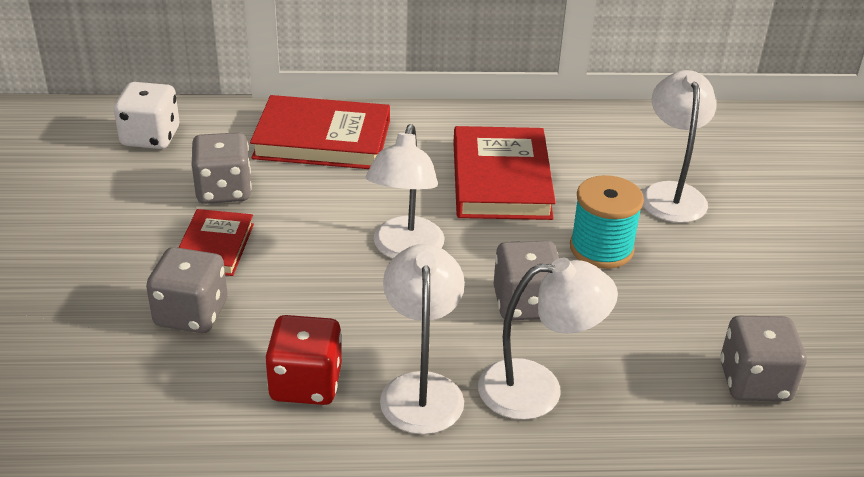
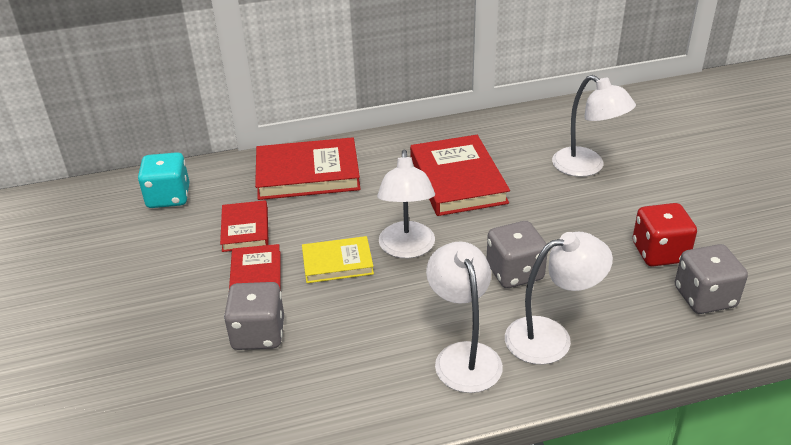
camera: 10 degrees left, 0 degrees up
(150, 137) = (168, 197): white dice -> turquoise dice
(224, 190) = (245, 229): grey dice -> red book
(306, 383) = (372, 371): red dice -> red dice (659, 253)
(315, 250) = (337, 263): none -> yellow book
(601, 249) = (553, 219): turquoise spool -> none
(671, 194) = (586, 167): white lamp -> white lamp turned 150 degrees clockwise

